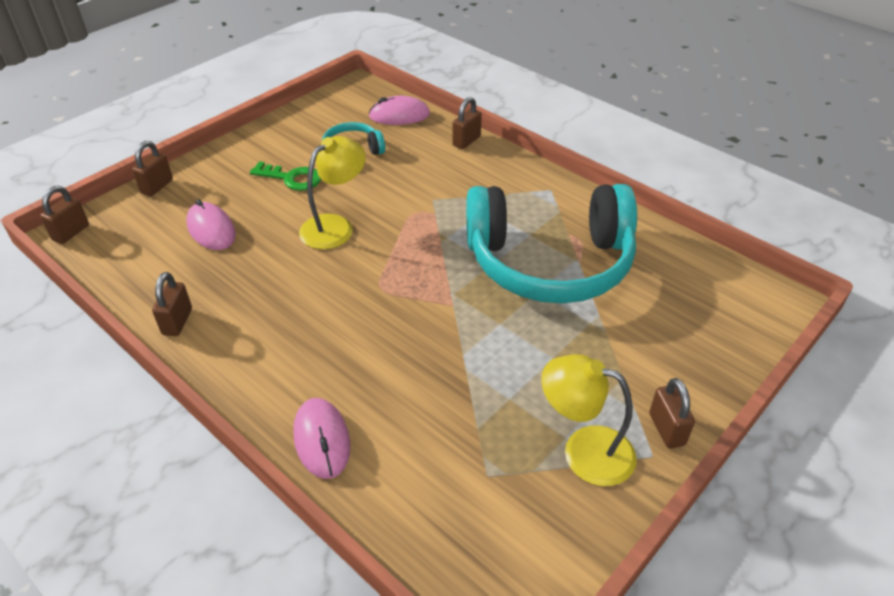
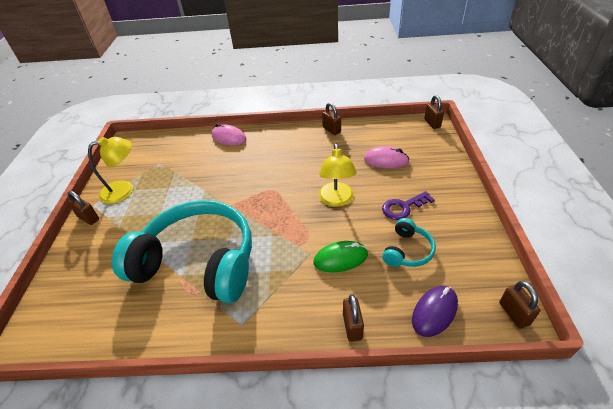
camera: 140 degrees right, 0 degrees up
(157, 187) = (449, 157): brown padlock -> brown padlock (514, 313)
(292, 178) = (403, 207): green key -> purple key
(399, 115) = (434, 312): pink mouse -> purple mouse
(412, 180) = (340, 258): none -> green mouse
(549, 261) = (198, 262): turquoise headphones -> turquoise headphones turned 60 degrees clockwise

